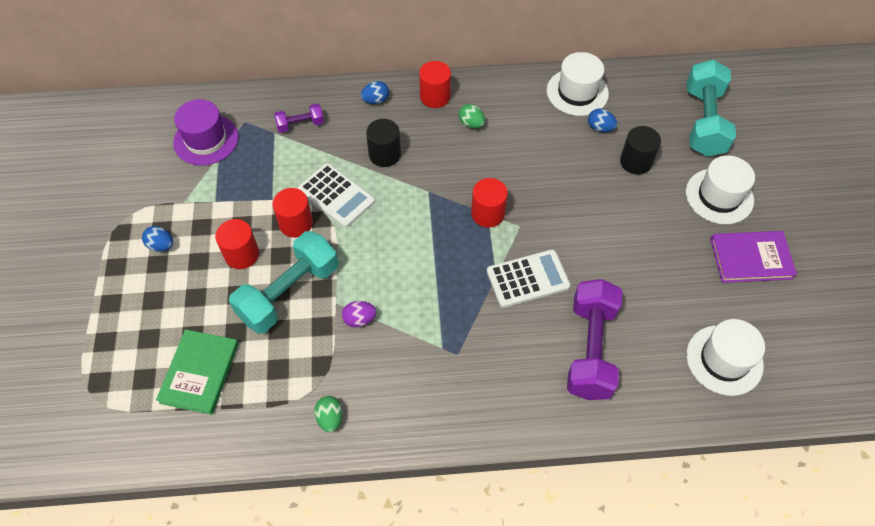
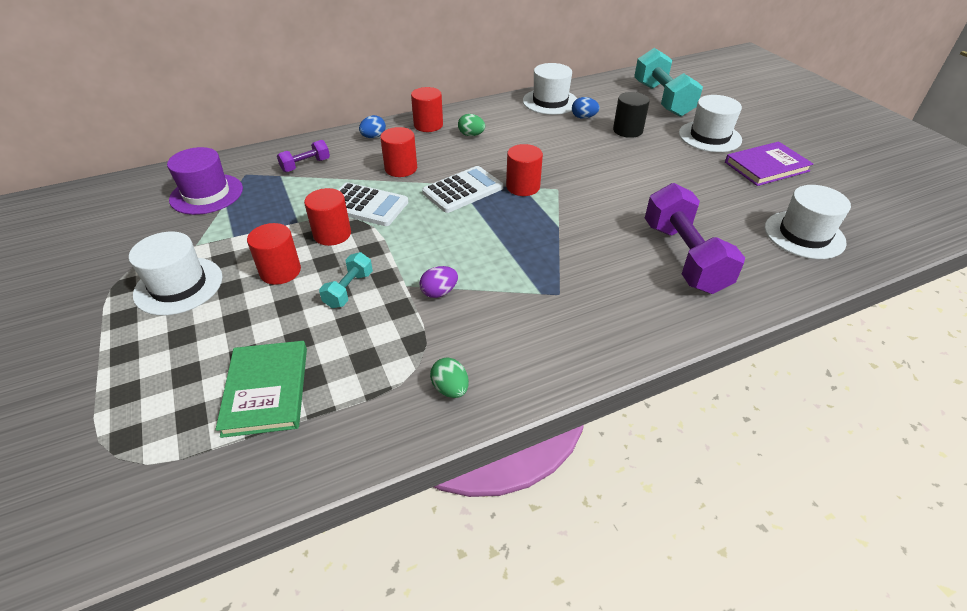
camera: 20 degrees left, 15 degrees down
(161, 245) = (178, 286): blue egg -> white hat
(289, 293) = (349, 290): turquoise dumbbell -> turquoise dumbbell, size x0.49
(384, 154) = (401, 168): black cylinder -> red cylinder
(528, 279) = (590, 222): white calculator -> white calculator (463, 190)

